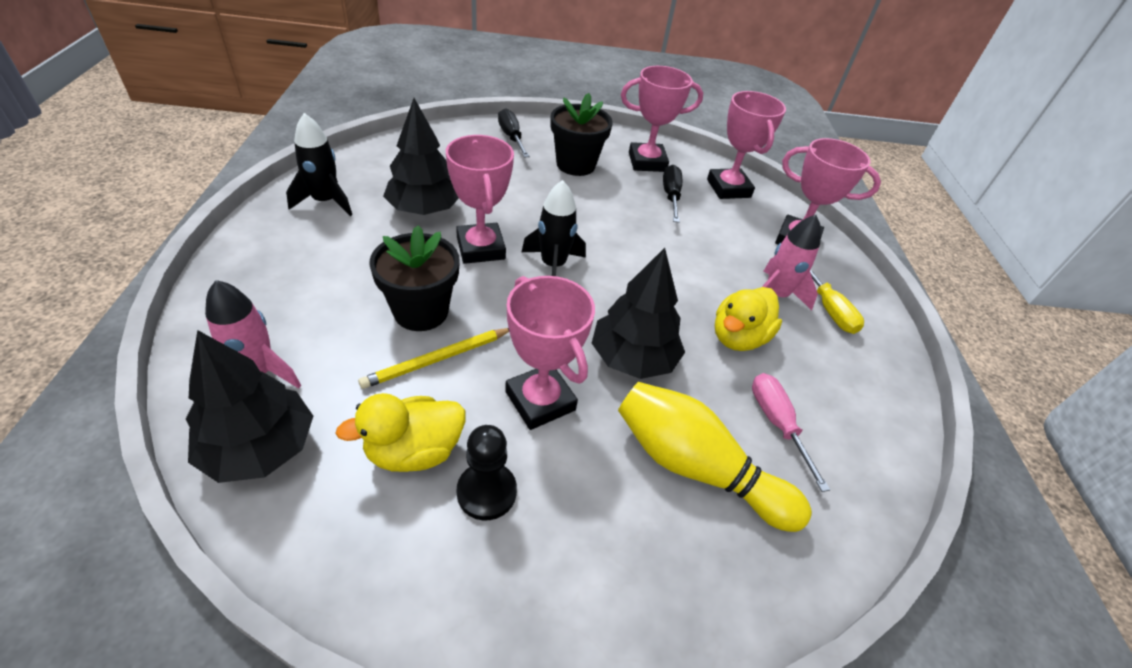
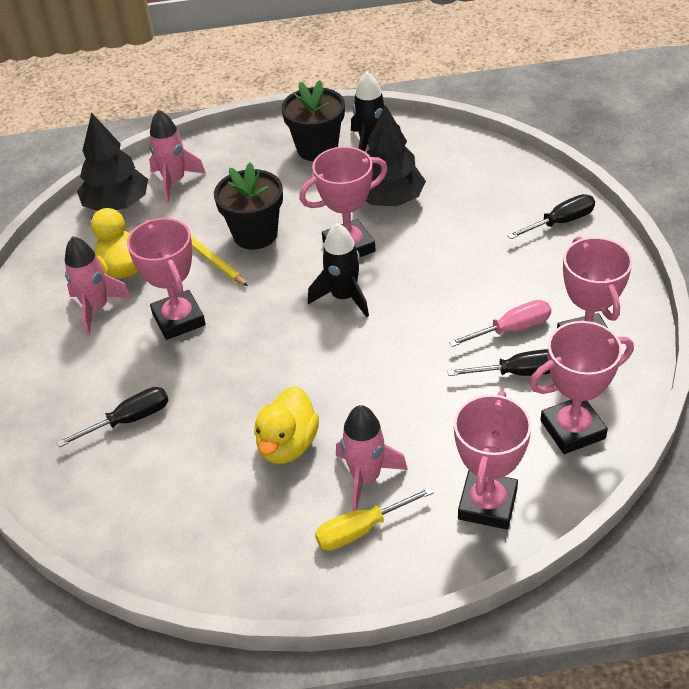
camera: 90 degrees right, 0 degrees up
(486, 492) = (97, 309): black pawn -> pink rocket
(540, 401) = (179, 319): pink trophy -> pink trophy turned 75 degrees counterclockwise
(575, 165) = (535, 282): black flower pot -> black flower pot (317, 148)
(633, 359) = (237, 369): black tree -> none
(696, 468) = (130, 419): yellow bowling pin -> black screwdriver
(738, 337) = (287, 445): yellow duck -> yellow duck turned 105 degrees counterclockwise
(776, 423) = (185, 475): pink screwdriver -> pink screwdriver (512, 329)

